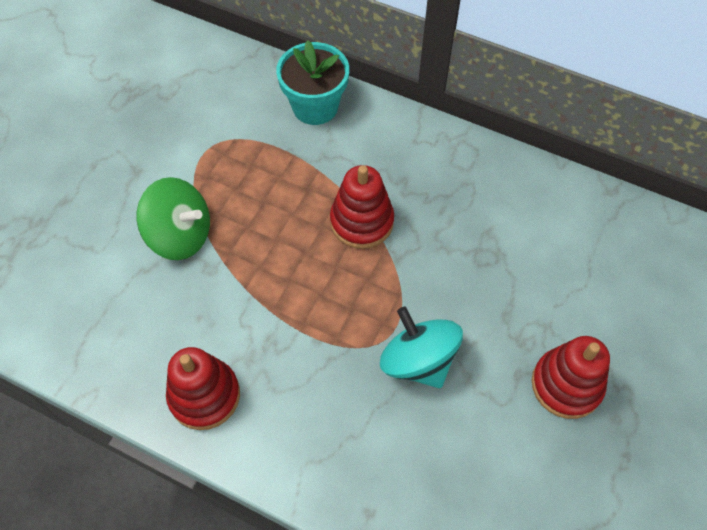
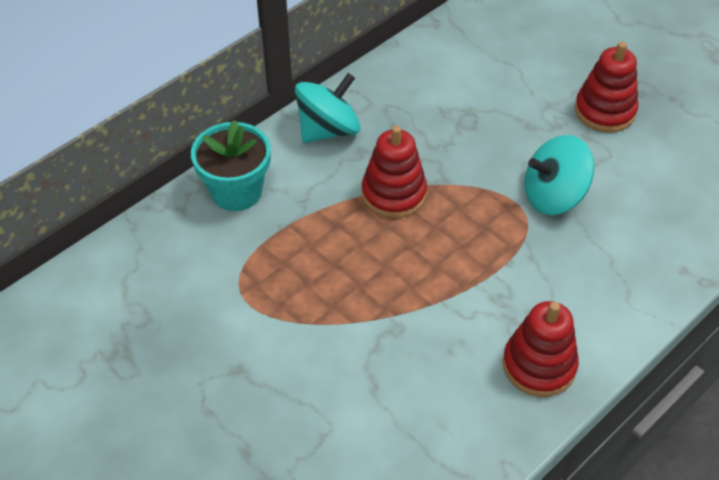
camera: 70 degrees left, 10 degrees down
(180, 235) = (344, 345): green spinning top -> none
(416, 147) = (328, 130): none -> turquoise spinning top

